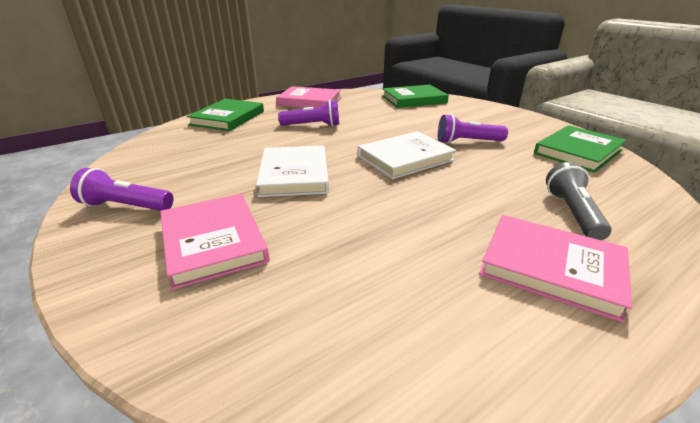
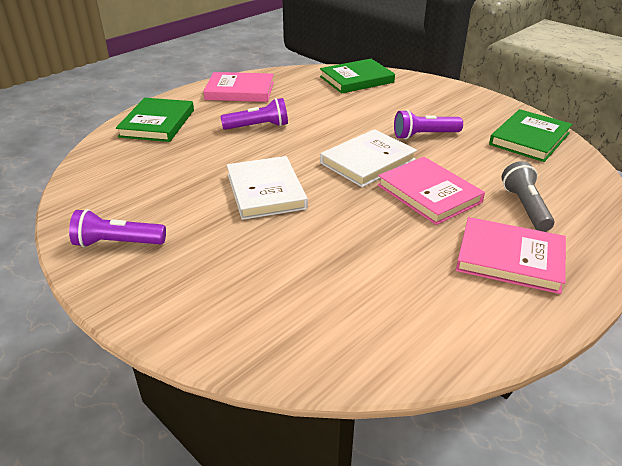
camera: 10 degrees left, 5 degrees up
(213, 241) = (224, 268): pink book -> pink book (429, 193)

